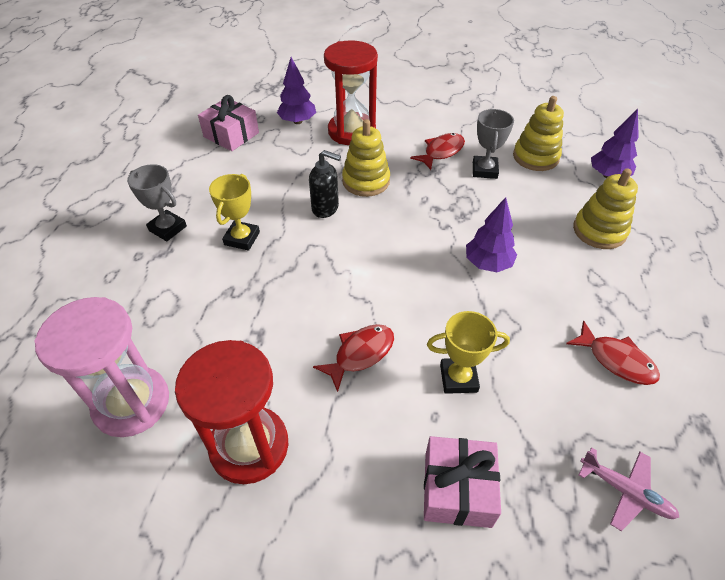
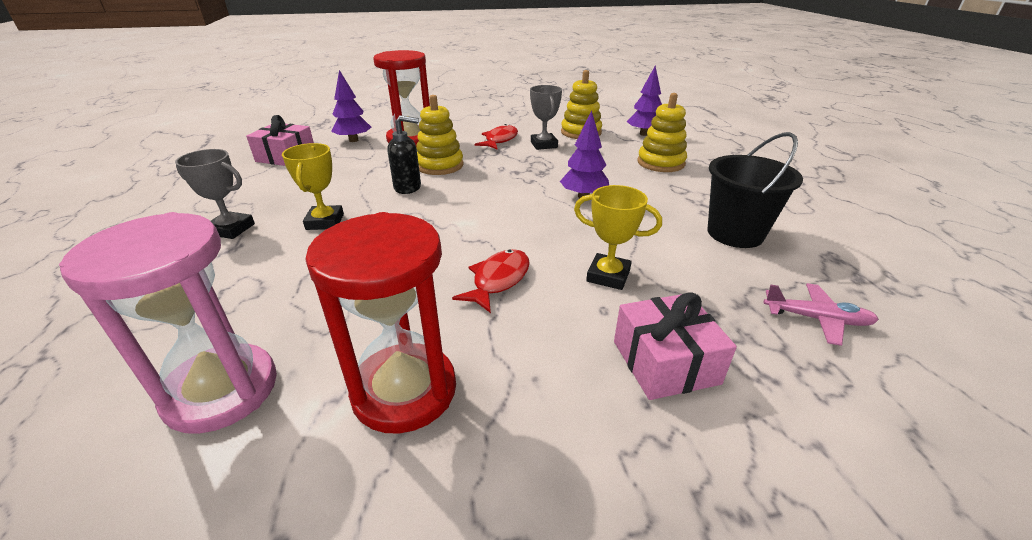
camera: 20 degrees left, 15 degrees down
(458, 378) = (608, 276): yellow trophy -> yellow trophy turned 45 degrees clockwise
(616, 360) = (735, 233): red fish -> black bucket

